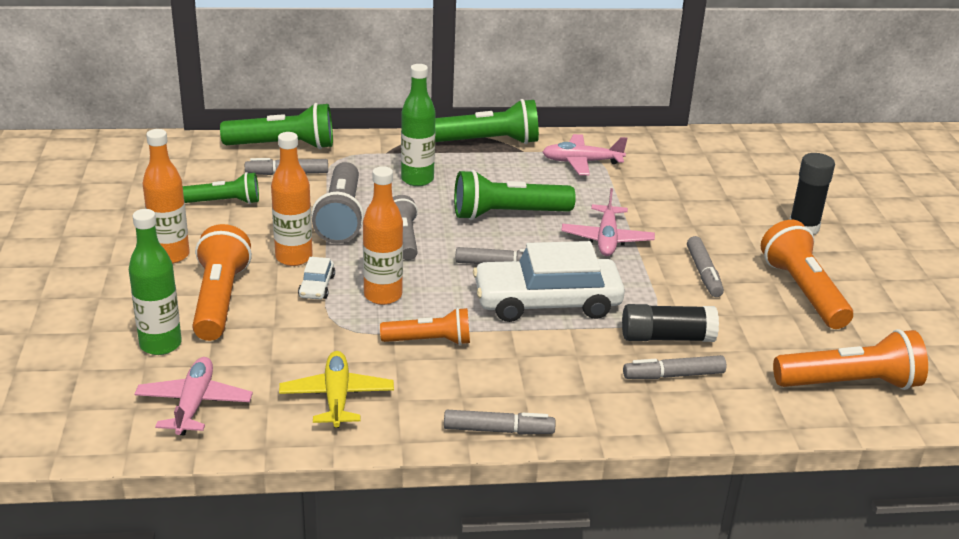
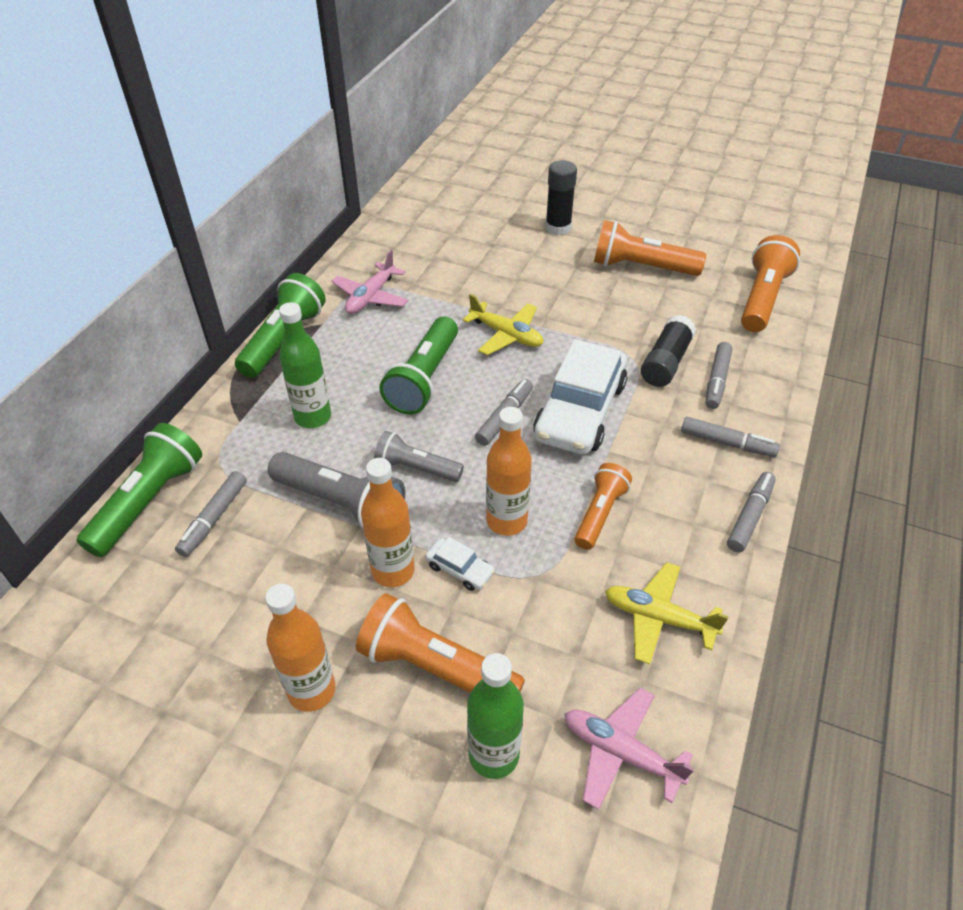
camera: 60 degrees left, 15 degrees up
(224, 202) = (231, 599): green flashlight -> none
(607, 239) = (506, 335): pink plane -> yellow plane
(703, 273) = (589, 304): grey marker -> grey marker (727, 443)

